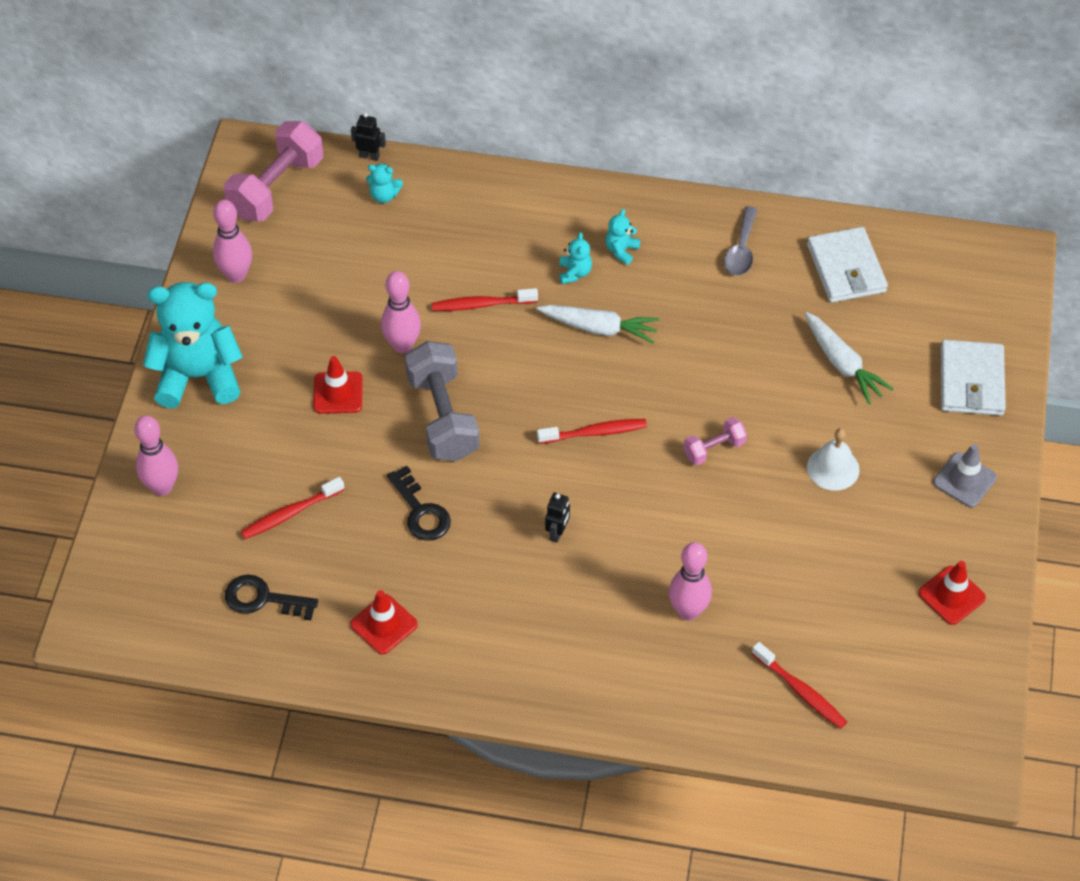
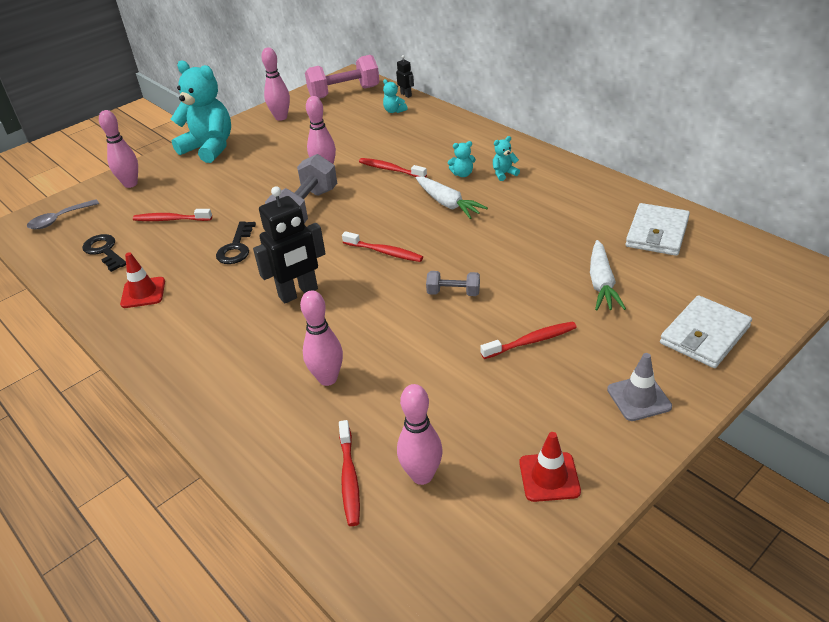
camera: 40 degrees right, 15 degrees down
(338, 393) = (265, 179): red traffic cone -> none
(557, 533) = (298, 293): black robot -> black robot, size x2.13
(574, 273) = (462, 174): turquoise teddy bear -> turquoise teddy bear turned 45 degrees clockwise
(714, 449) = (453, 293): pink dumbbell -> grey dumbbell
(741, 250) = (586, 199): grey spoon -> grey spoon (59, 219)
(833, 468) = (531, 341): white bell -> red toothbrush
(855, 653) = (422, 475): none -> pink bowling pin

